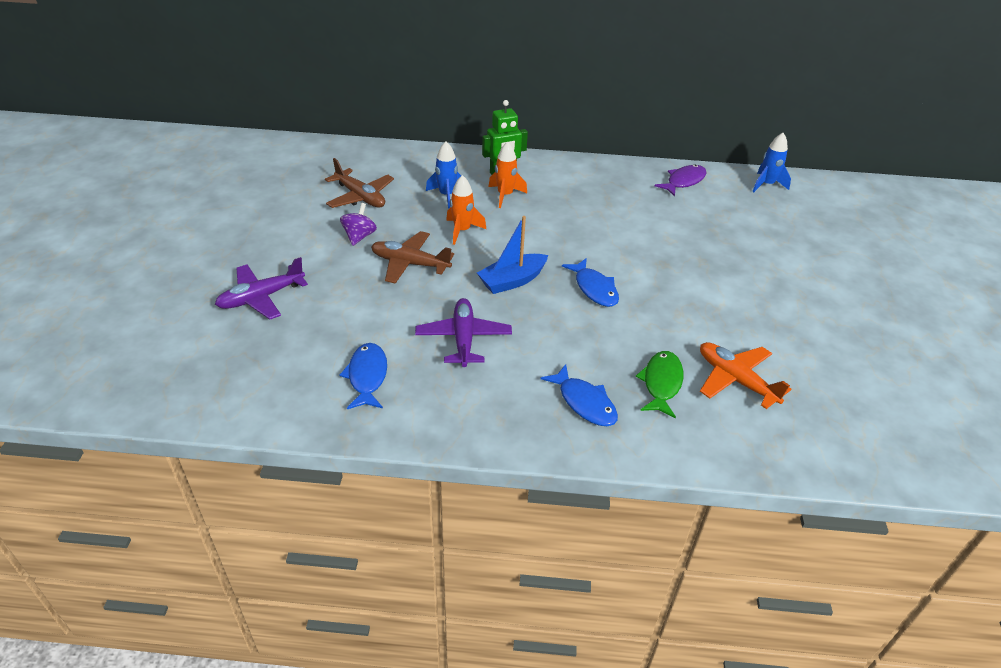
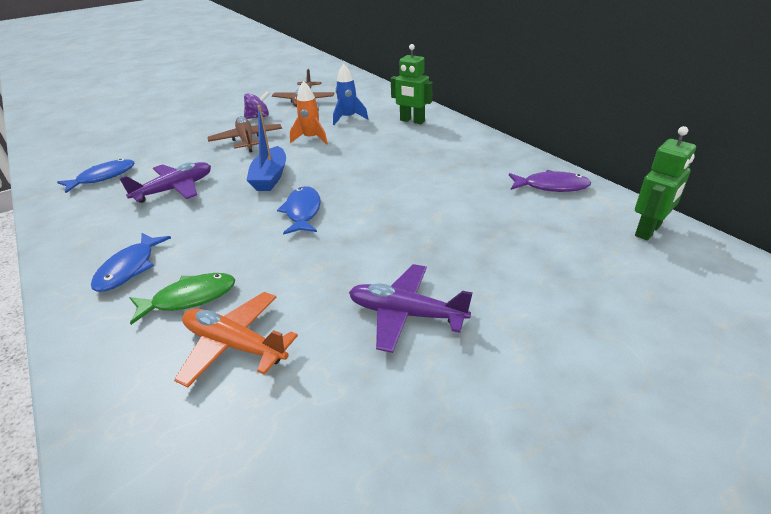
camera: 55 degrees right, 5 degrees down
(261, 297) = (161, 121): purple plane -> purple plane (406, 314)
(505, 195) = (382, 133): orange rocket -> none
(512, 281) = (270, 177): blue boat -> blue boat turned 105 degrees counterclockwise
(594, 289) = (303, 212): blue fish -> blue fish turned 150 degrees clockwise
(735, 380) = (235, 345): orange plane -> orange plane turned 75 degrees counterclockwise
(766, 185) = (648, 230): blue rocket -> green robot

